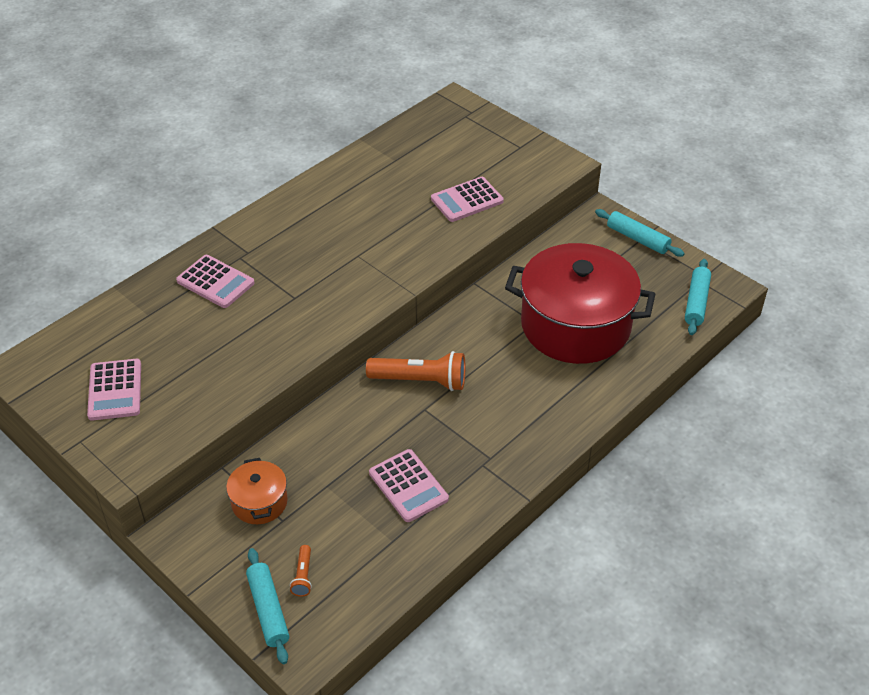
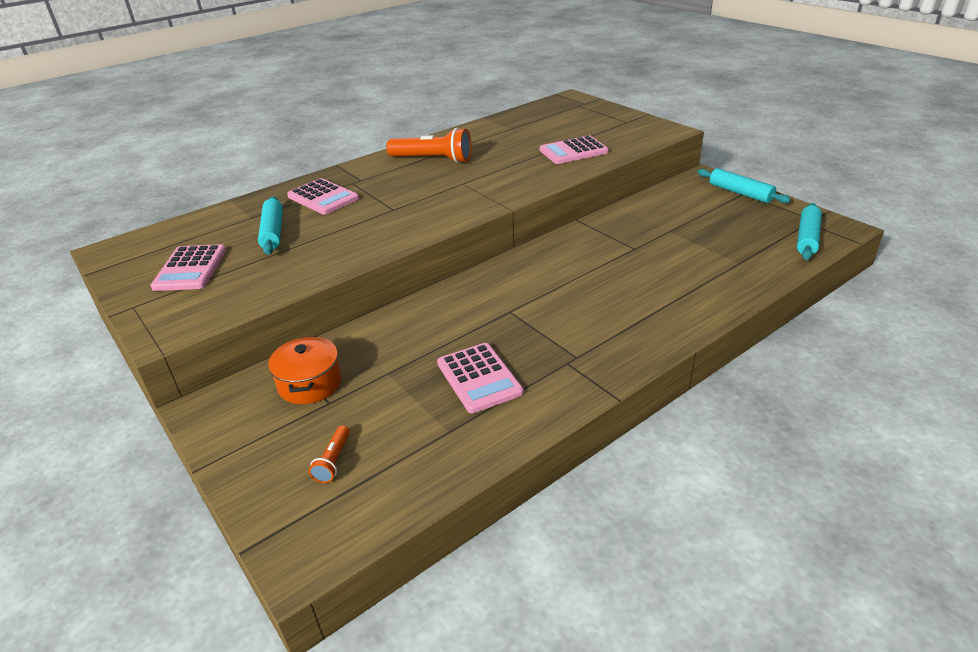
camera: 10 degrees right, 10 degrees down
(268, 610) = (279, 496): turquoise rolling pin -> turquoise rolling pin (273, 232)
(420, 381) = (510, 288): orange flashlight -> orange flashlight (433, 160)
(575, 325) = (677, 252): red pot -> none

